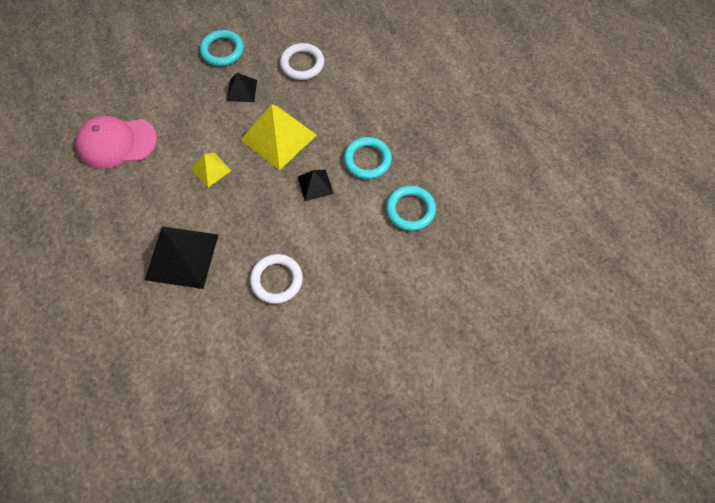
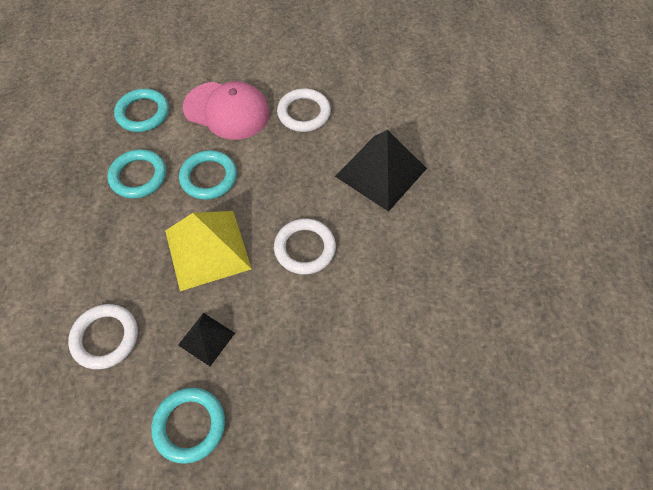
camera: 150 degrees left, 5 degrees down
(117, 143) = (401, 343): pink cap -> pink cap (227, 110)
(211, 169) = (305, 248): yellow pyramid -> white ring
(315, 185) = (209, 177): black pyramid -> turquoise ring

